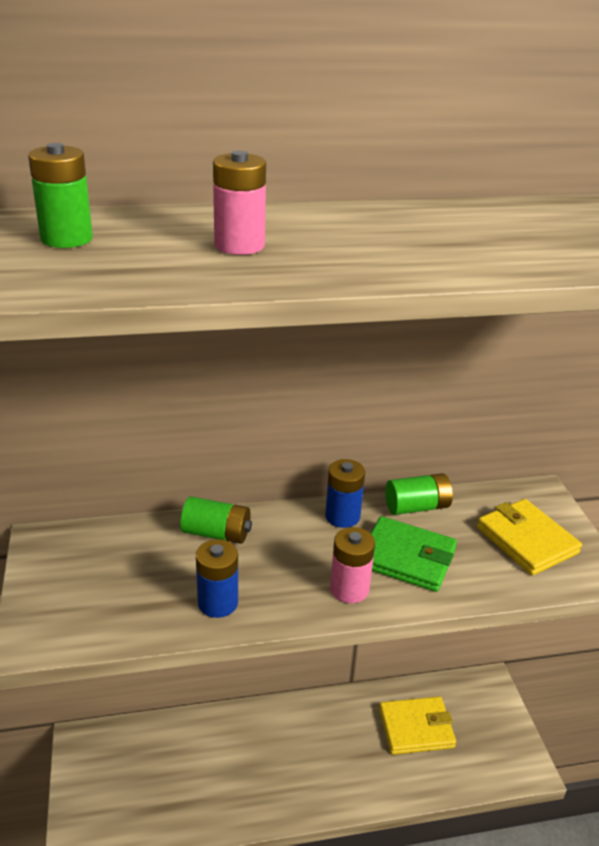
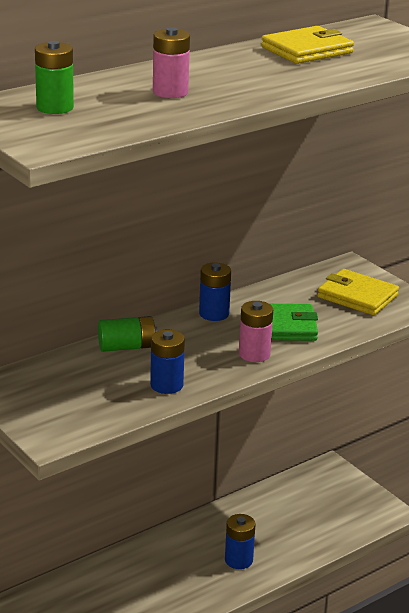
camera: 25 degrees left, 5 degrees down
(334, 770) = (238, 560): none -> blue battery
(416, 728) = (288, 513): yellow wallet -> yellow wallet (307, 50)
(417, 507) = (265, 295): green battery -> none

